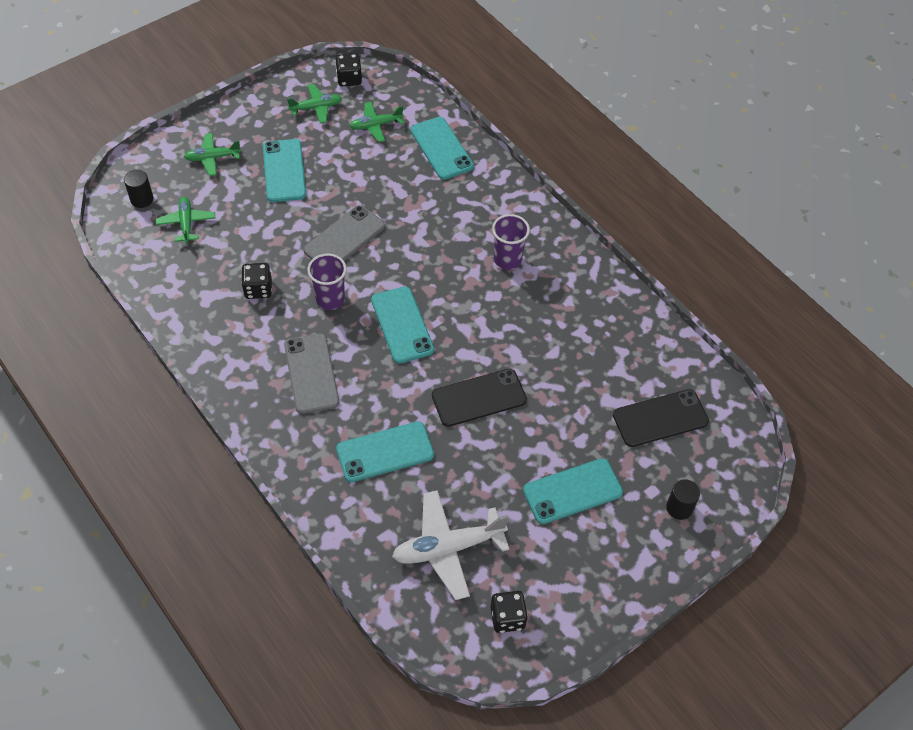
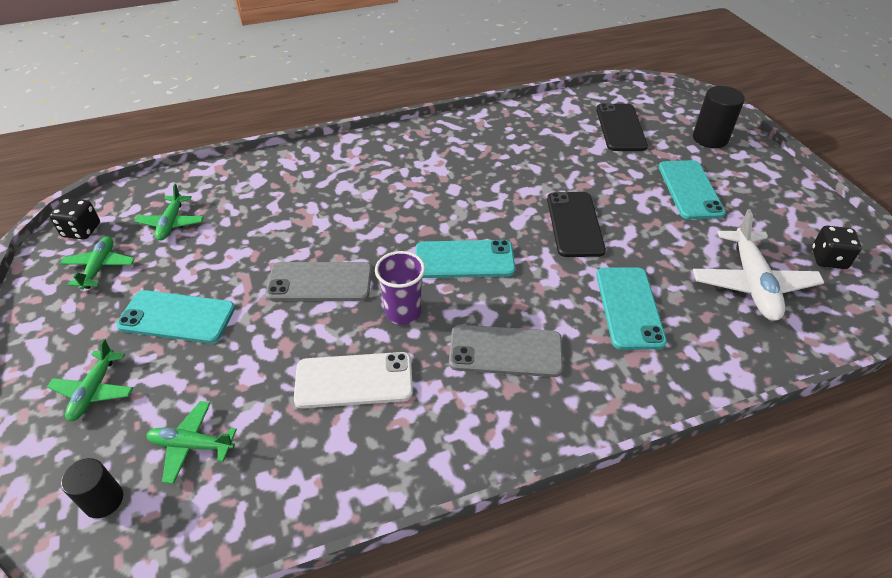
camera: 70 degrees left, 10 degrees down
(258, 289) = (354, 380): black dice -> white phone
(344, 238) = (320, 282): grey phone -> grey phone turned 60 degrees counterclockwise
(441, 148) = (244, 183): turquoise phone -> none
(507, 260) = (415, 171): purple cup -> none
(679, 508) = (710, 138): black cylinder -> black cylinder, size x1.54

